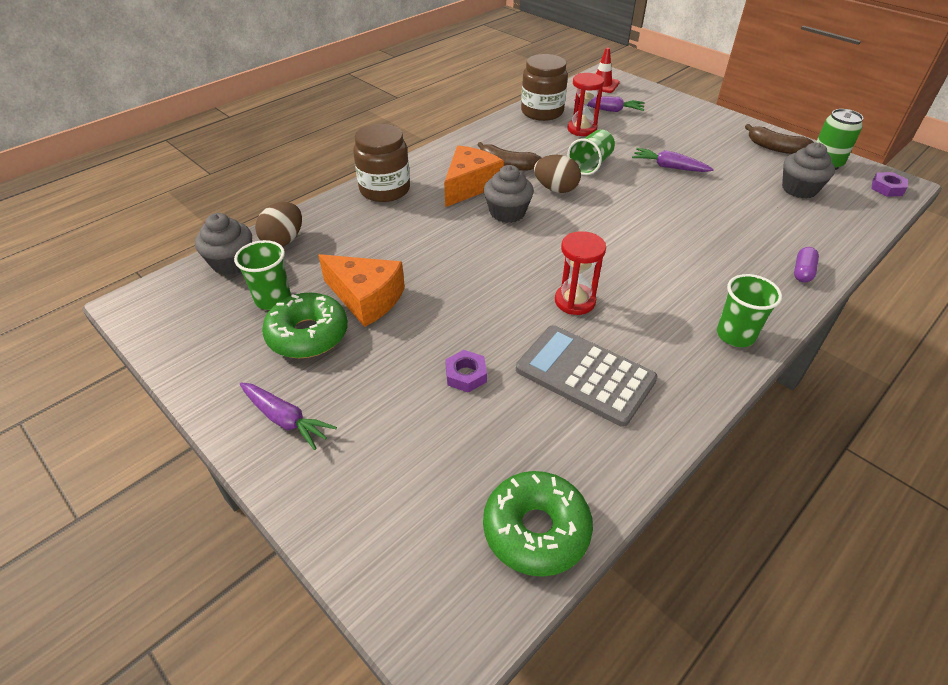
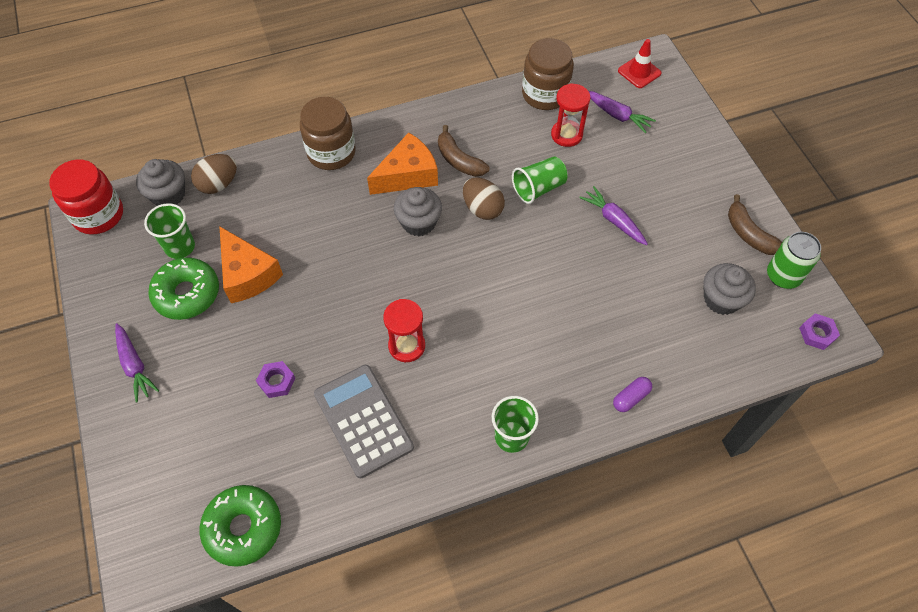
camera: 25 degrees right, 15 degrees up
(156, 301) = (98, 215): none -> red jar

